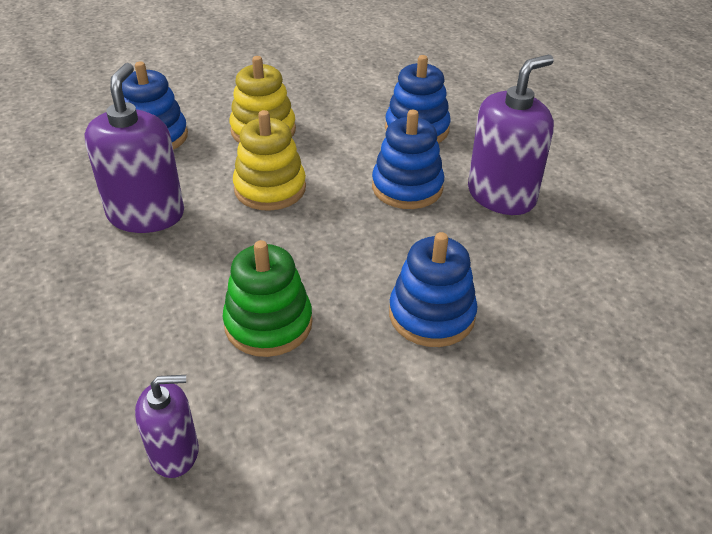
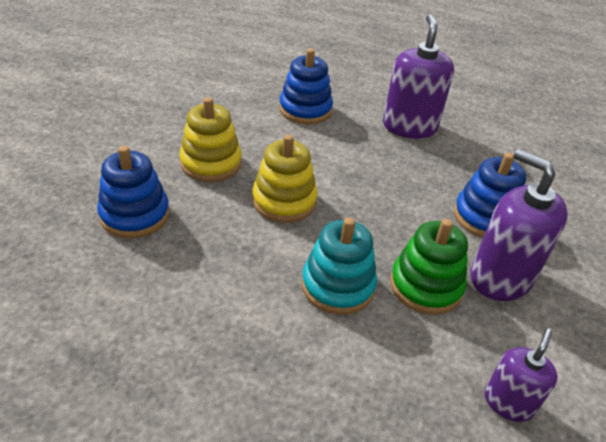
camera: 50 degrees left, 0 degrees up
(146, 214) = (232, 275): purple soap dispenser -> purple soap dispenser (500, 277)
(202, 272) = (338, 286): none -> turquoise stacking toy
(407, 187) = (359, 150): blue stacking toy -> none

